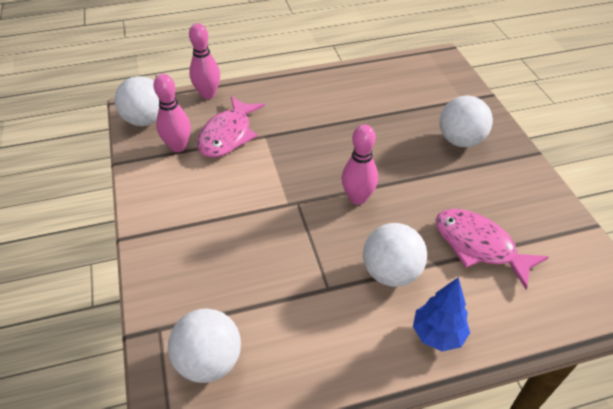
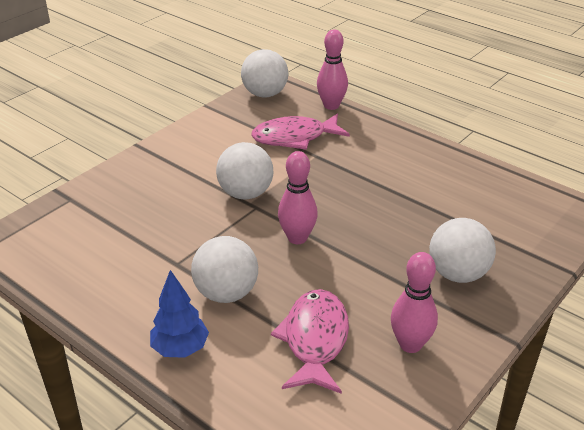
camera: 55 degrees right, 10 degrees down
(178, 147) = (253, 122): pink bowling pin -> pink bowling pin (410, 344)
(209, 361) = (60, 234): white ball -> white ball (245, 193)

